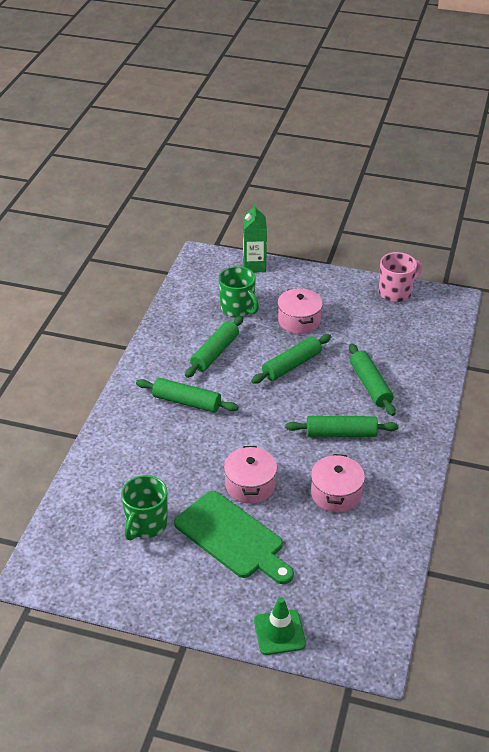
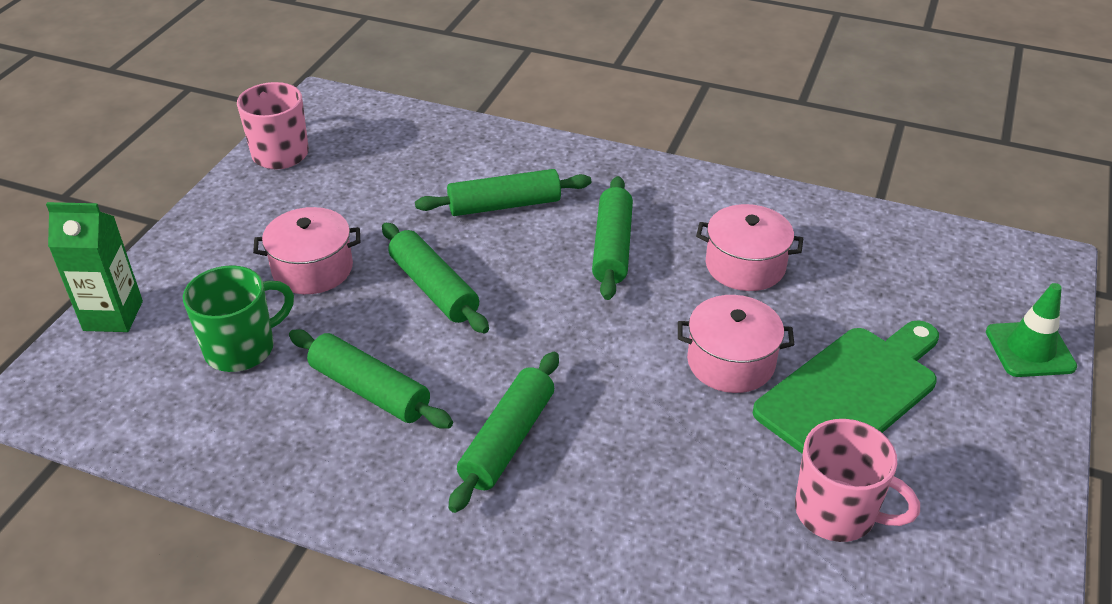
camera: 85 degrees left, 0 degrees up
(146, 524) = (837, 513): green mug -> pink mug

